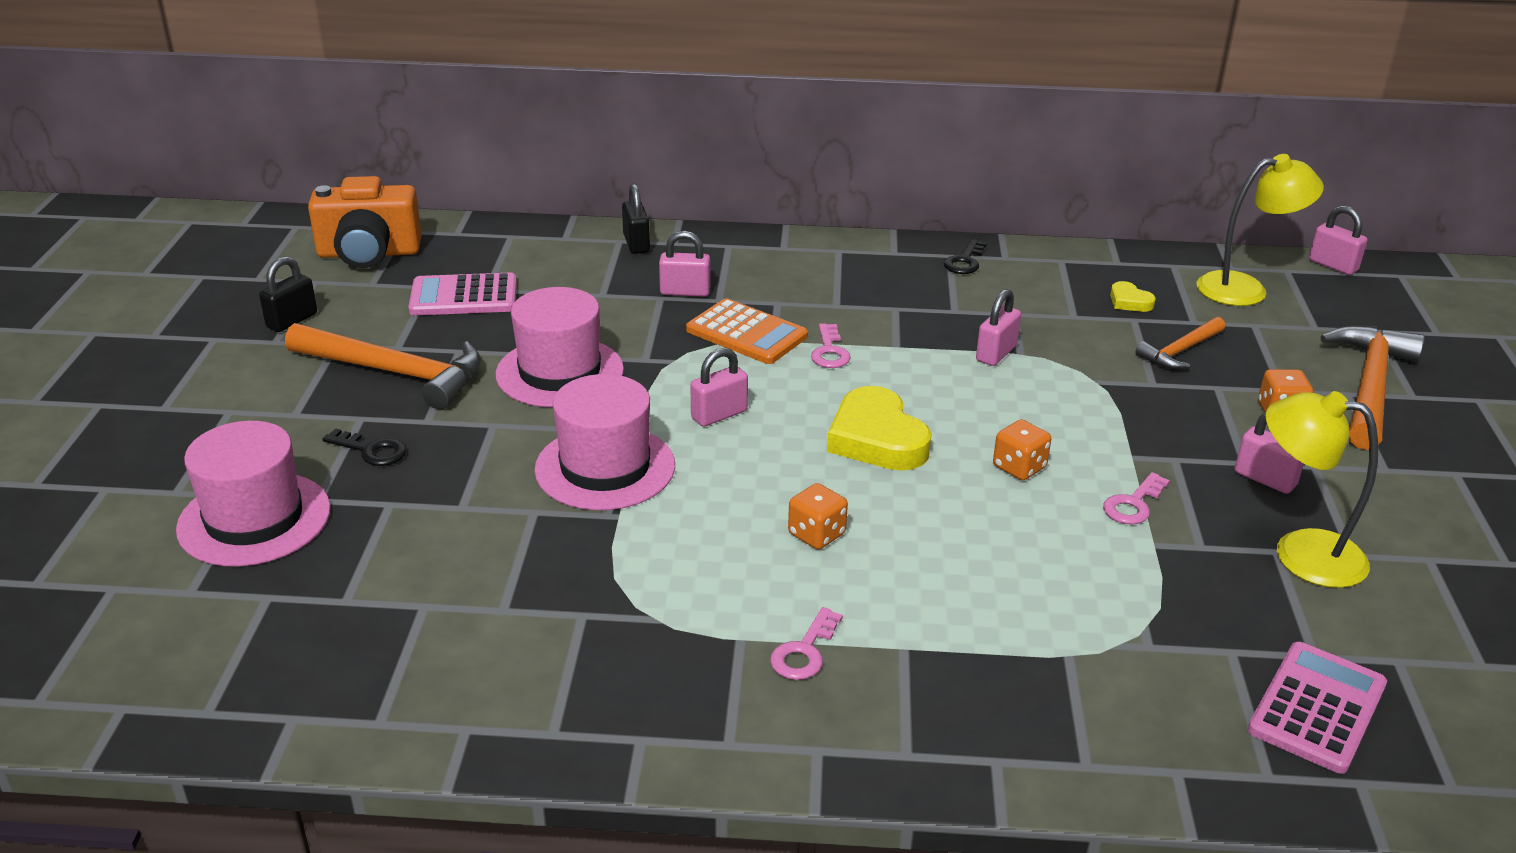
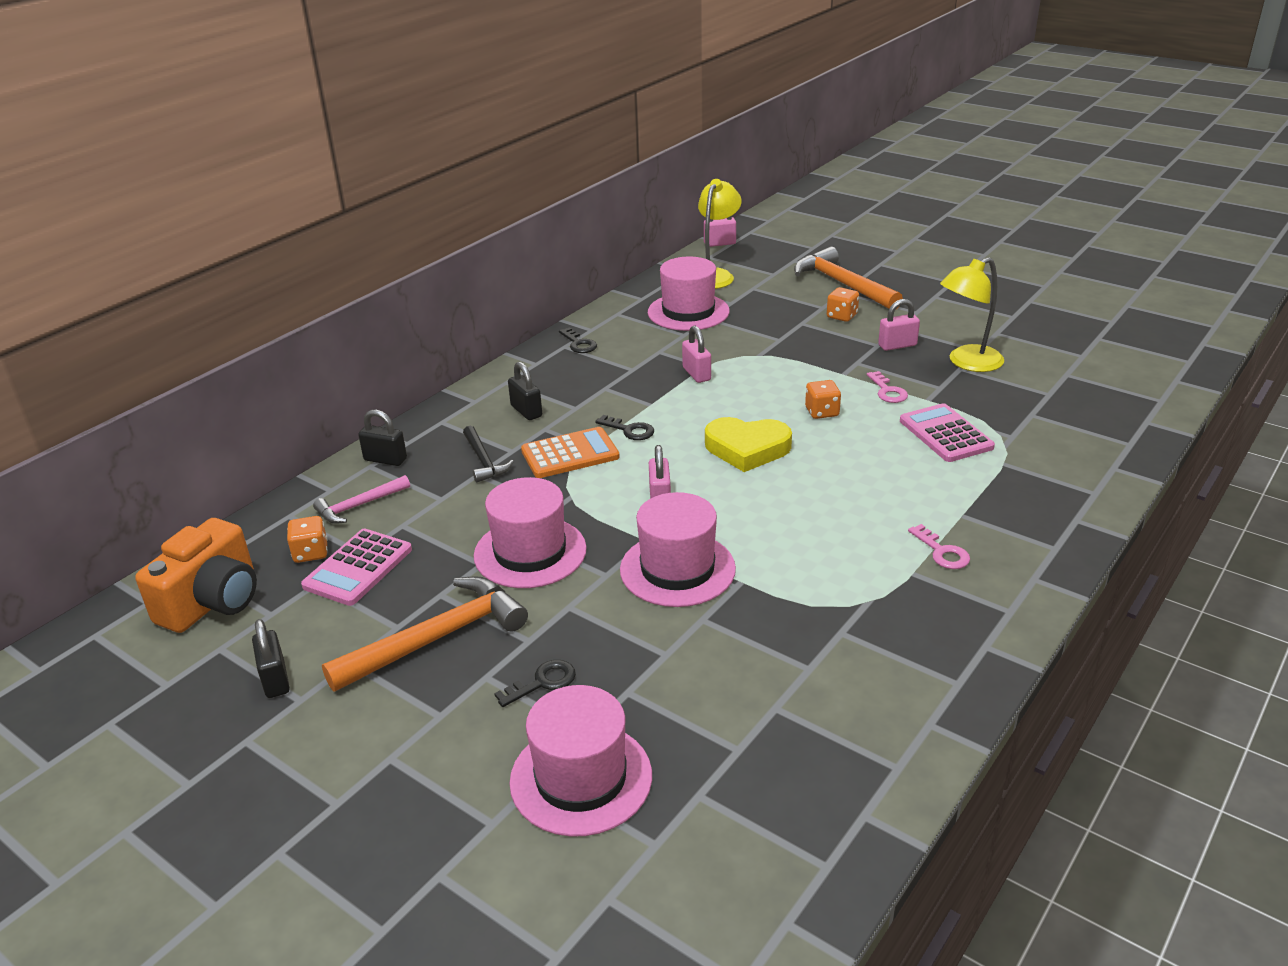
camera: 55 degrees left, 0 degrees up
(553, 260) = (359, 506): none -> pink hammer
(685, 292) = (483, 461): pink padlock -> black hammer
(797, 281) = (526, 411): none -> black padlock
(816, 534) = (829, 507): orange dice -> orange dice (311, 553)
(829, 351) = (629, 430): pink key -> black key
(1129, 301) = (688, 312): yellow heart -> pink hat
(1180, 351) = (755, 318): orange hammer -> none
(1316, 707) = (1088, 410): pink calculator -> pink calculator (945, 434)

